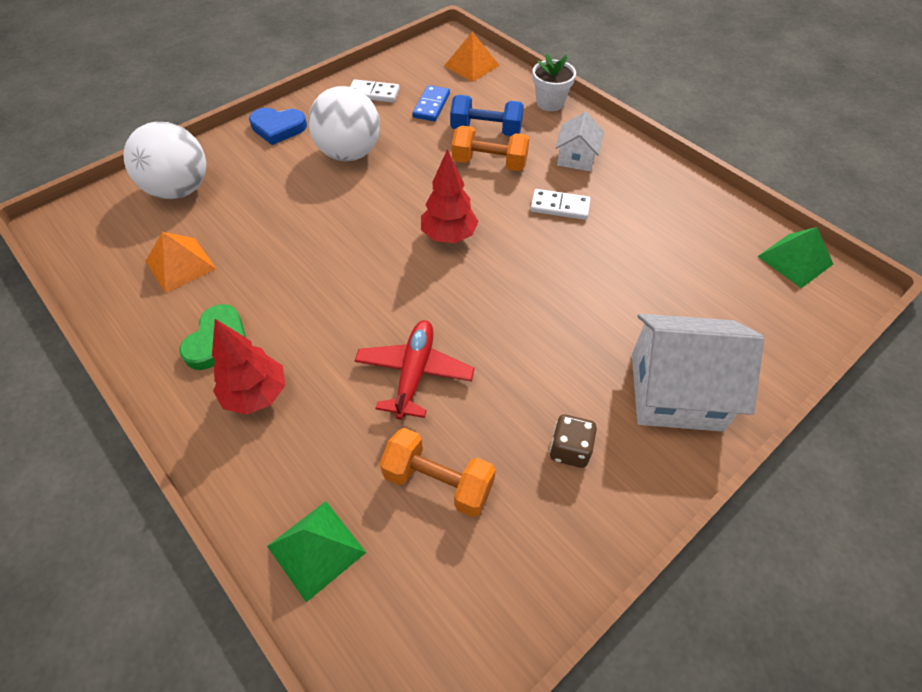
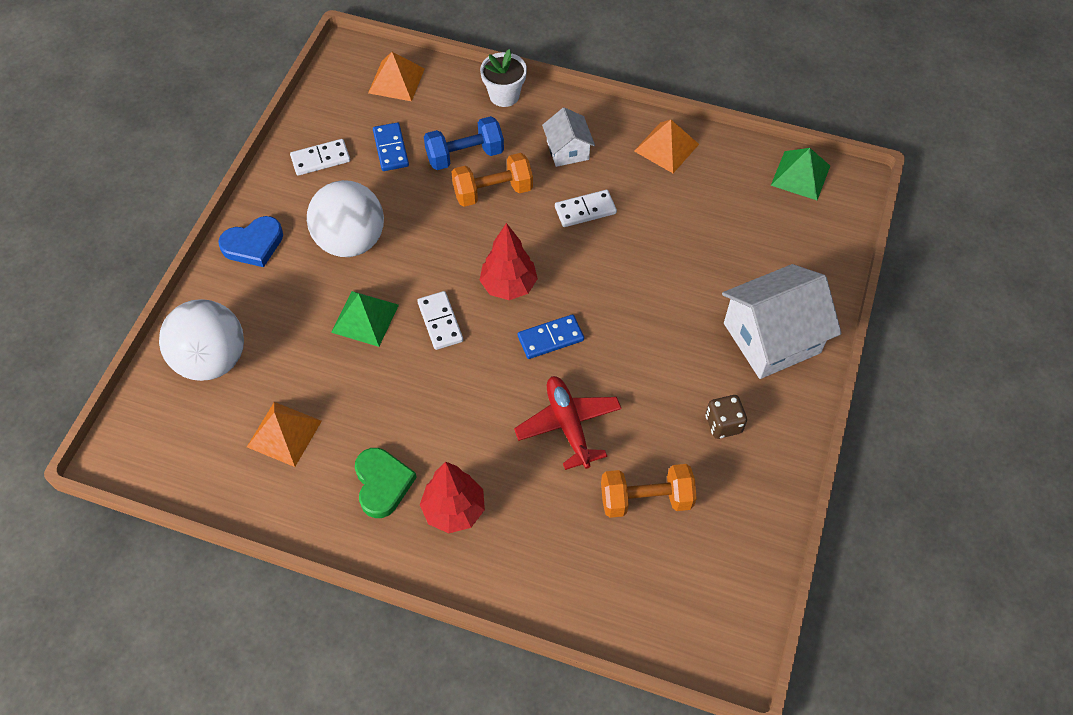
camera: 30 degrees left, 5 degrees up
(316, 549) = (593, 594): green pyramid -> green pyramid (365, 318)
(370, 238) = (440, 322): none -> white domino
(454, 292) = (550, 338): none -> blue domino
(669, 188) = (666, 147): none -> orange pyramid

